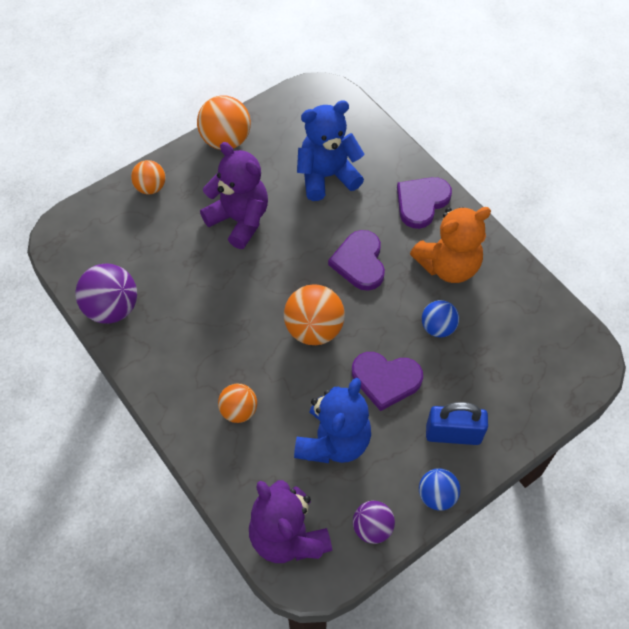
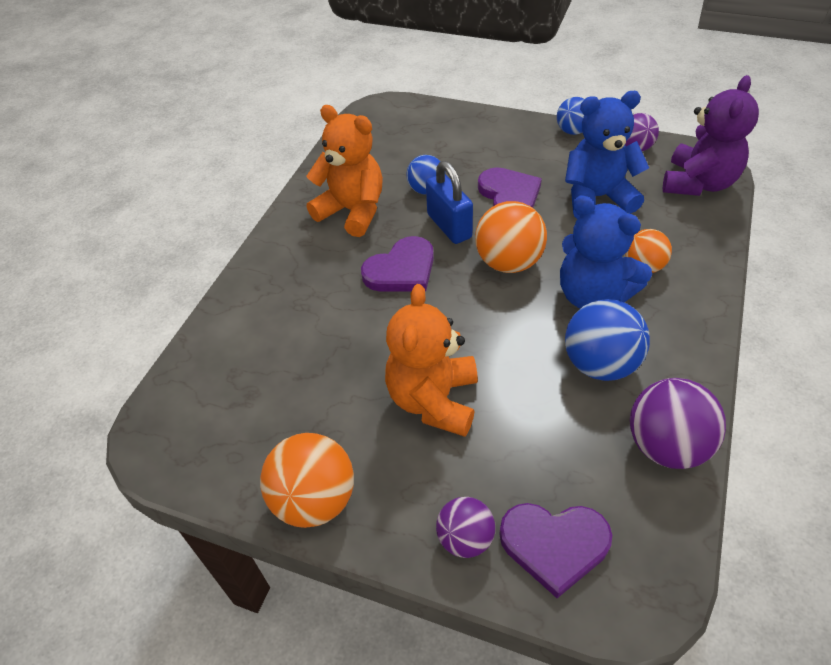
camera: 120 degrees left, 10 degrees down
(151, 187) = (465, 538): orange ball -> purple ball
(188, 318) = (600, 364): none -> blue ball
(239, 220) = (433, 400): purple teddy bear -> orange teddy bear
(327, 176) = (303, 355): blue teddy bear -> blue teddy bear (593, 295)
(421, 202) = (286, 262): purple heart -> purple heart (554, 545)
(453, 434) = (515, 143): blue padlock -> blue padlock (449, 226)

